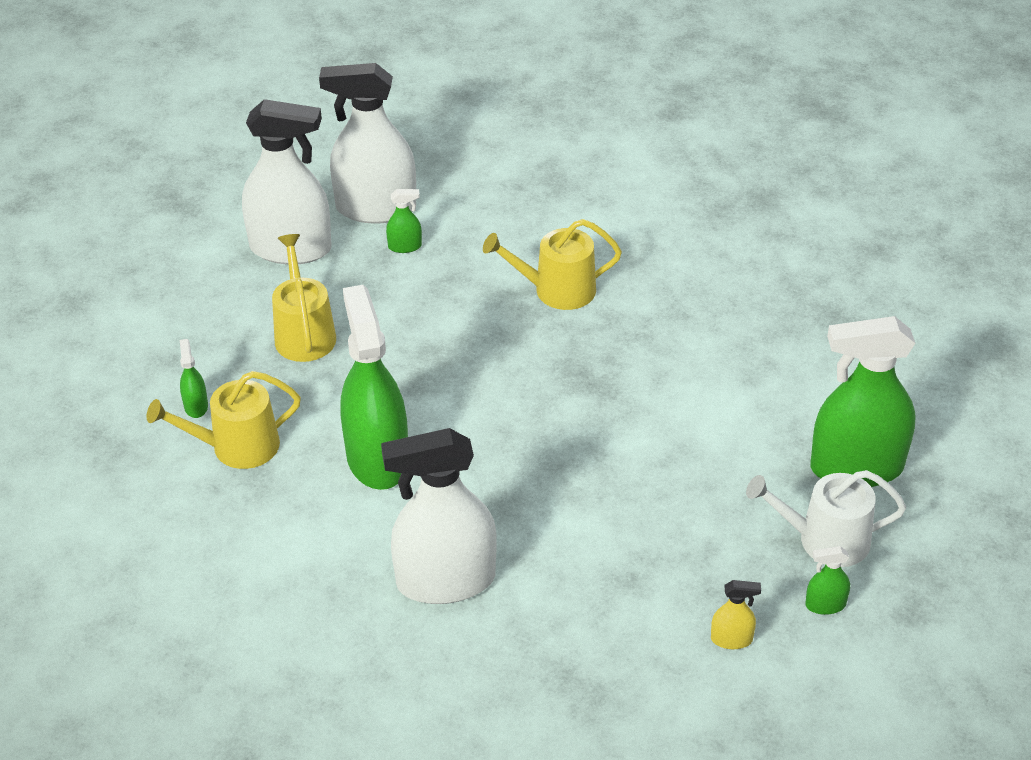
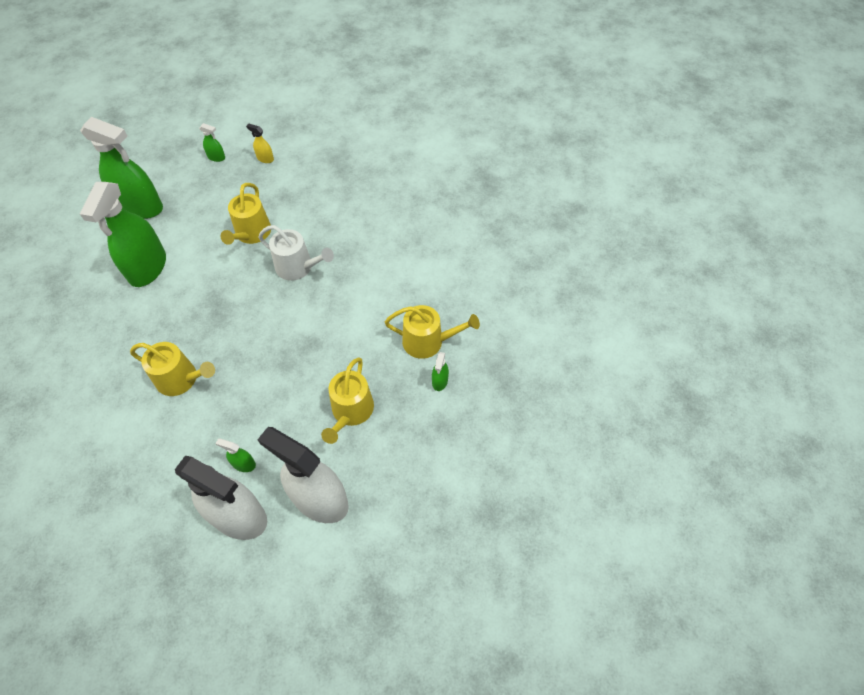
camera: 155 degrees left, 15 degrees up
(377, 458) = (357, 303): green spray bottle -> green spray bottle (148, 267)
(445, 581) = (364, 226): white spray bottle -> none
(630, 495) = (251, 234): none -> yellow watering can
(825, 540) = (189, 181): white watering can -> white watering can (298, 267)

